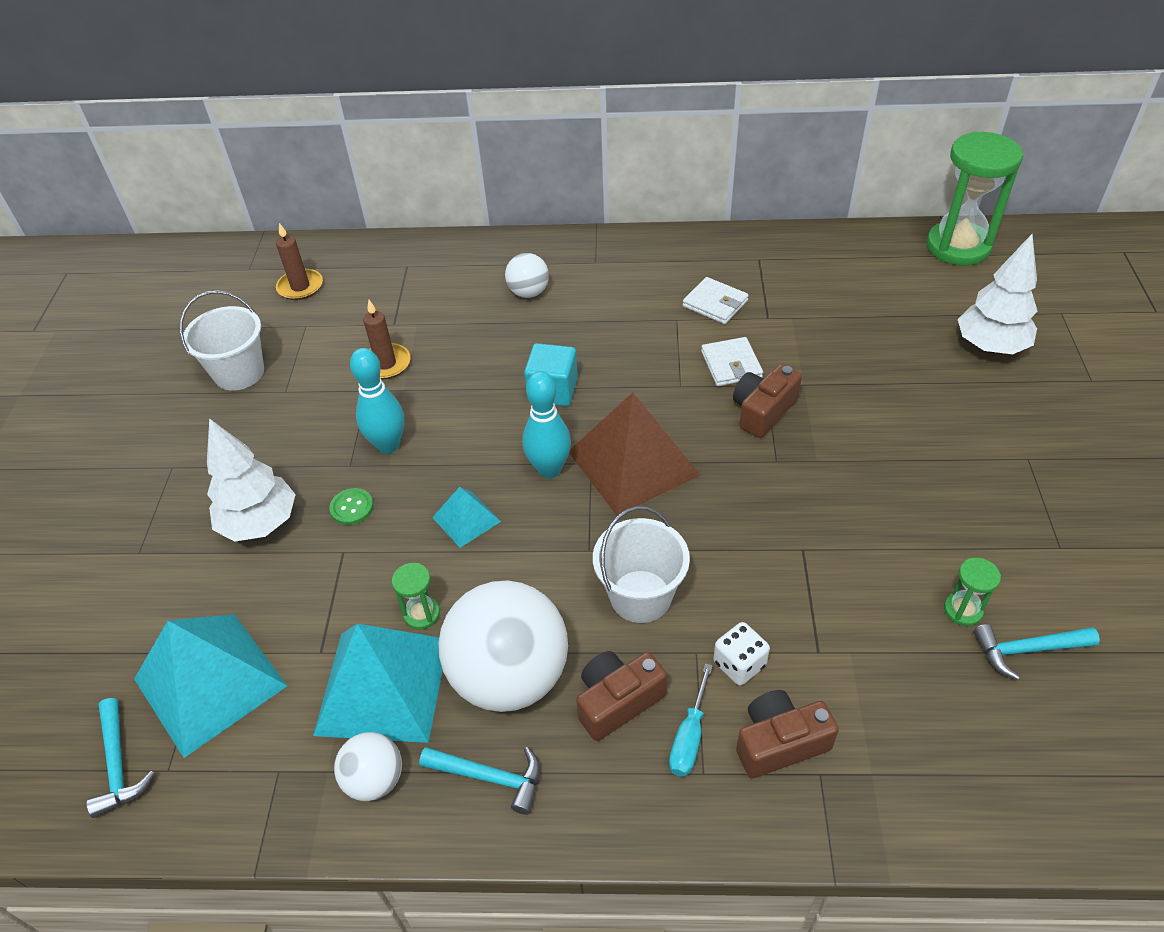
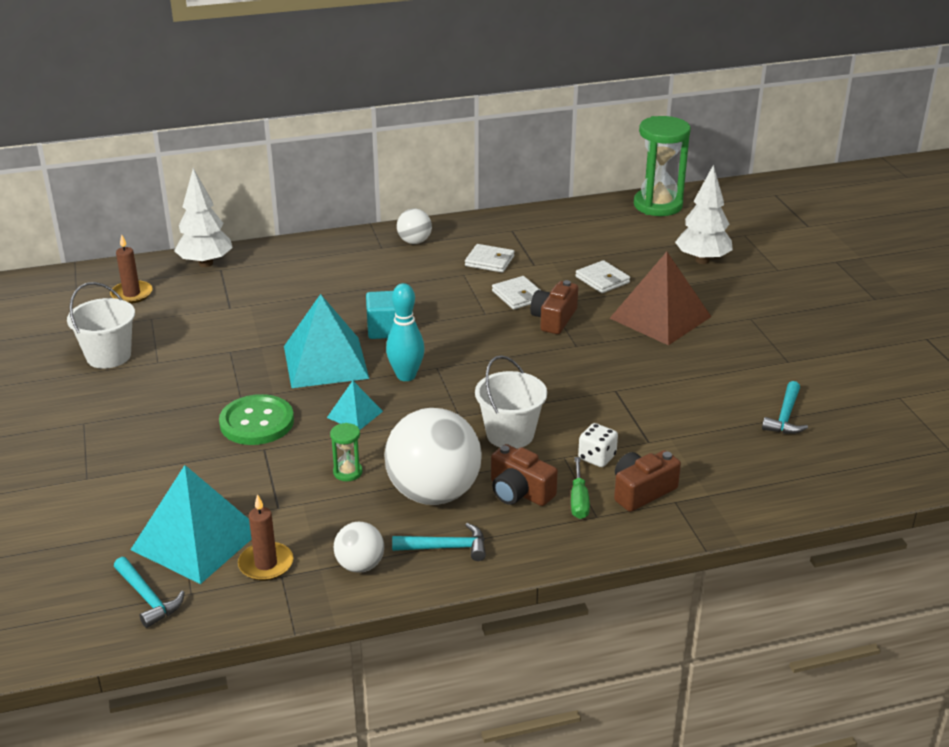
camera: 20 degrees left, 15 degrees down
(260, 524) = (184, 444): white tree -> white tree (205, 263)
(352, 507) = (257, 422): green button -> green button, size x2.06
(383, 686) = (339, 516): turquoise pyramid -> turquoise pyramid (326, 362)
(386, 364) = (237, 333): brown candle -> brown candle (266, 564)
(388, 445) = (266, 381): turquoise bowling pin -> none
(528, 292) = (335, 273): white ball -> white ball (414, 241)
(617, 701) = (519, 492): brown camera -> brown camera turned 90 degrees counterclockwise
(633, 463) = (469, 362): brown pyramid -> brown pyramid (660, 317)
(689, 736) = (579, 500): turquoise screwdriver -> green screwdriver
(846, 357) = (602, 280): none -> white wallet
(963, 610) = (736, 404): green hourglass -> none
(1027, 650) = (785, 416): turquoise hammer -> turquoise hammer turned 45 degrees counterclockwise

